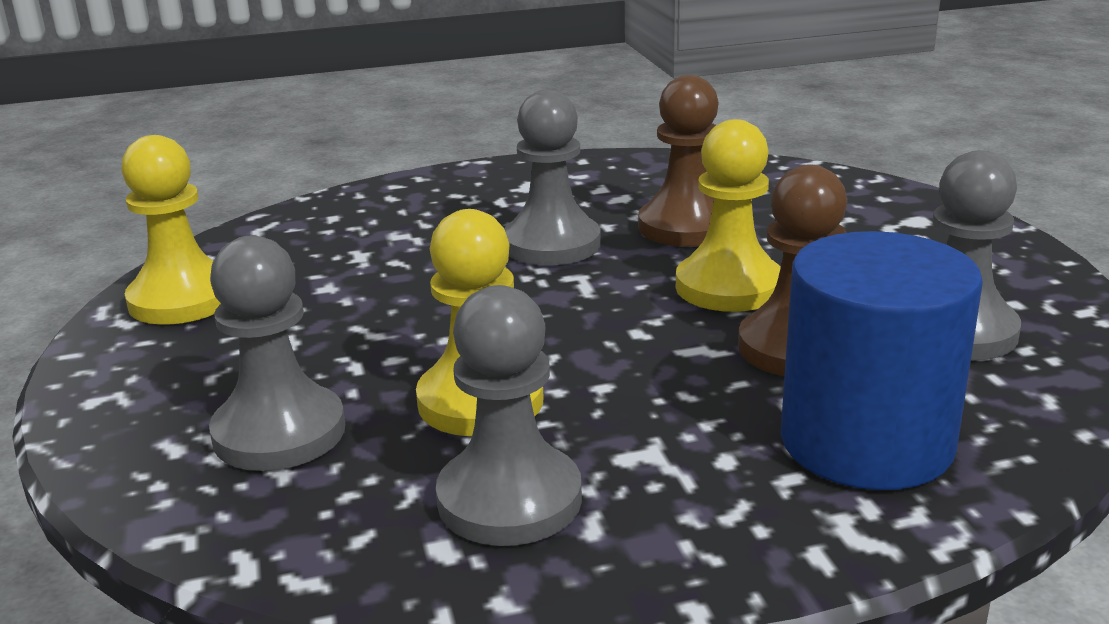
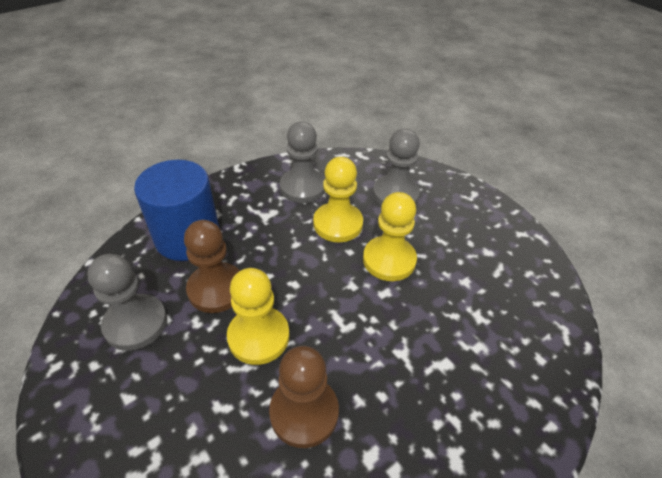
camera: 155 degrees right, 20 degrees up
(182, 299) = (517, 253): yellow pawn -> yellow pawn (389, 260)
(552, 244) = (379, 359): grey pawn -> none

